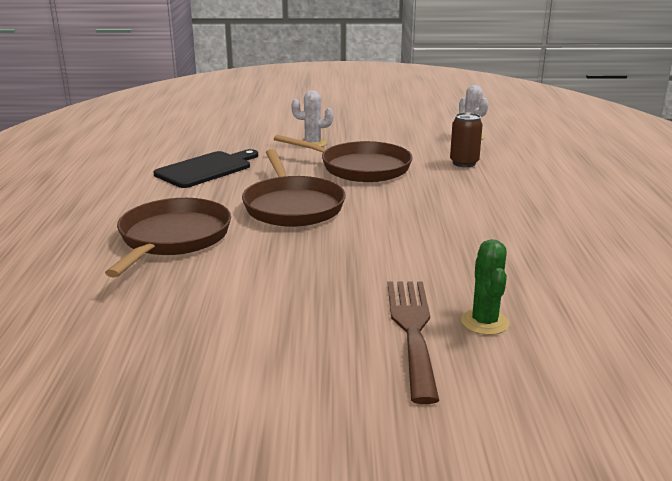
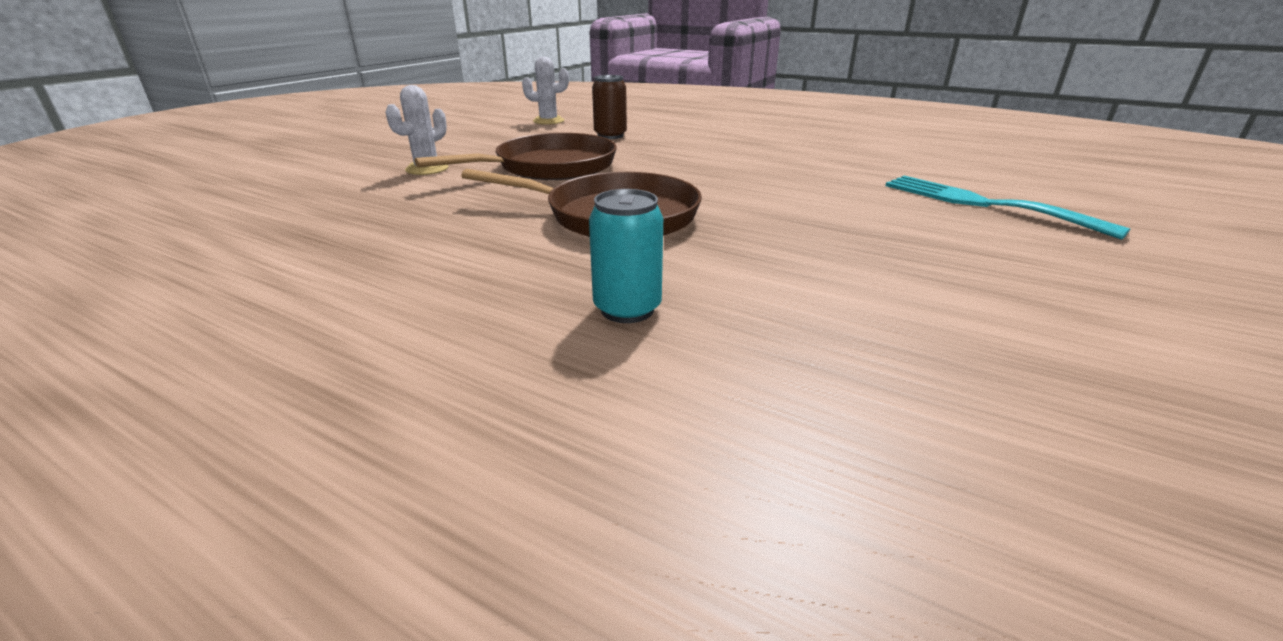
camera: 60 degrees left, 5 degrees up
(172, 238) = (627, 309): brown pan -> turquoise can
(206, 169) = (384, 236): black cutting board -> none
(412, 330) = (995, 231): brown fork -> none
(484, 322) = (982, 204): green cactus -> turquoise fork

